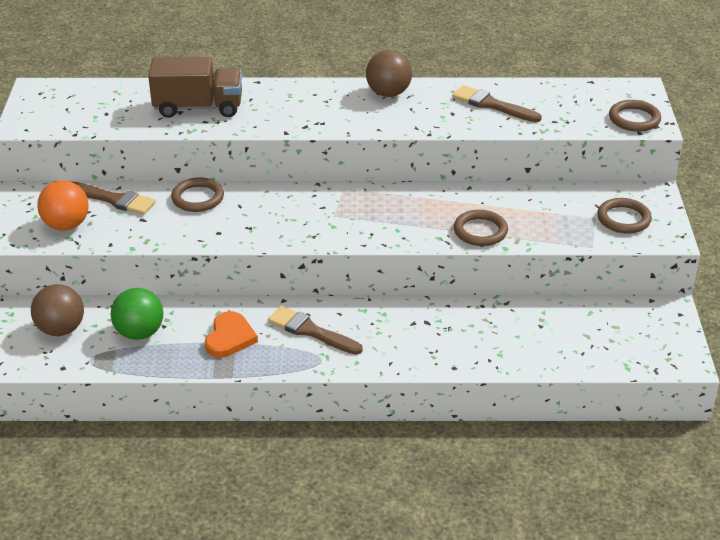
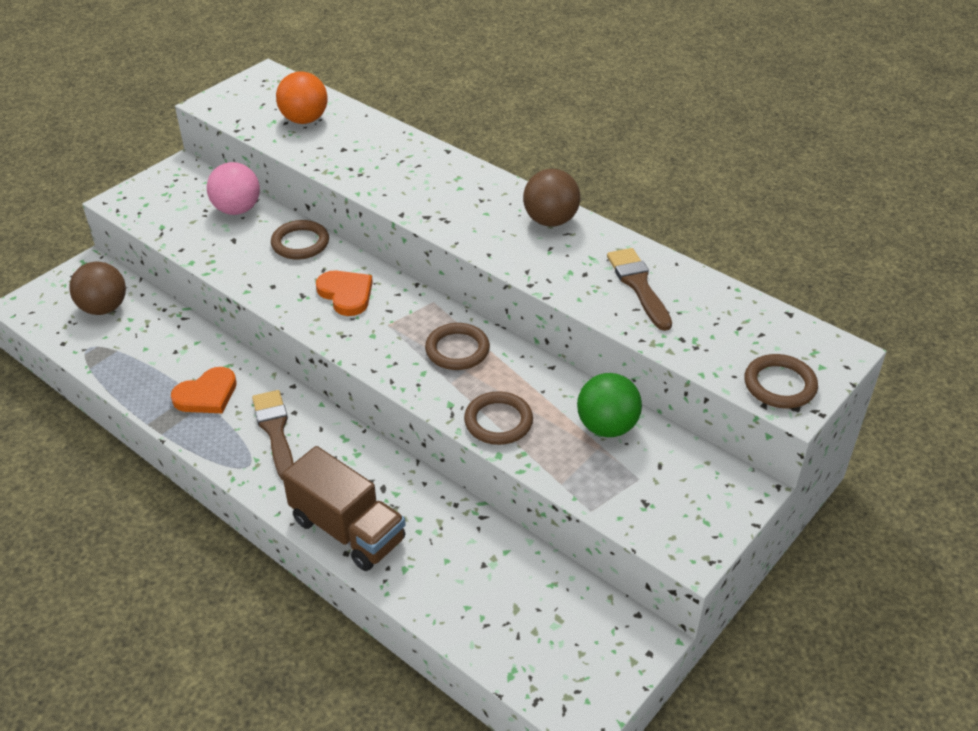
camera: 40 degrees right, 5 degrees up
(66, 225) = (174, 214): orange ball -> orange ball (304, 120)
(114, 199) = (237, 209): brown brush -> pink ball
(139, 333) = (150, 347): green ball -> green ball (607, 427)
(198, 107) = (363, 152): brown truck -> brown truck (347, 530)
(279, 212) = (346, 294): none -> orange heart
(623, 219) = (668, 499): brown ring -> brown ring (457, 350)

